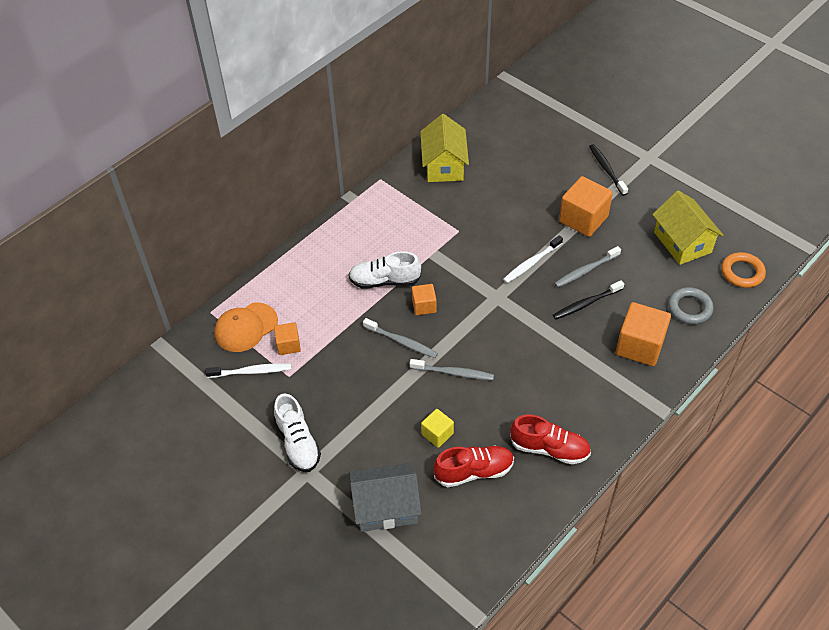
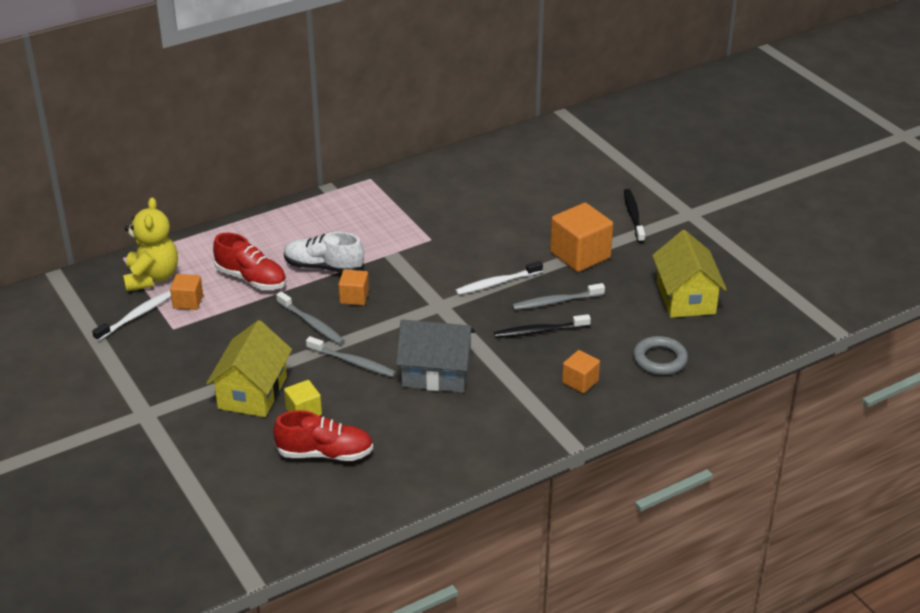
camera: 15 degrees right, 15 degrees down
(246, 327) = (152, 278): orange cap -> yellow teddy bear
(251, 371) = (135, 316): white toothbrush -> white toothbrush turned 60 degrees counterclockwise
(298, 442) = (149, 387): white shoe -> none
(386, 507) = (210, 463): grey house -> grey house (436, 374)
(444, 165) = (448, 179): yellow house -> yellow house (252, 393)
(549, 448) = (421, 452): red shoe -> red shoe (251, 279)
(639, 346) = (580, 382): orange cube -> orange cube, size x0.55
(742, 272) = (742, 339): orange ring -> none

